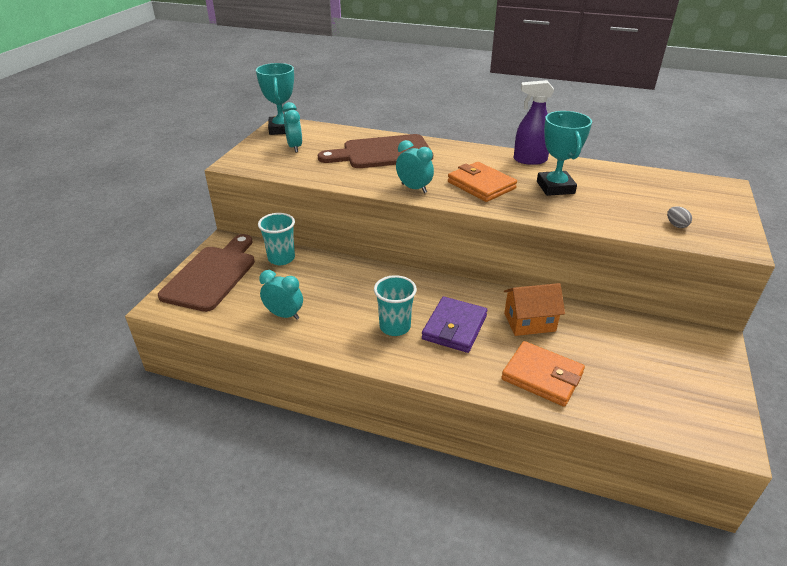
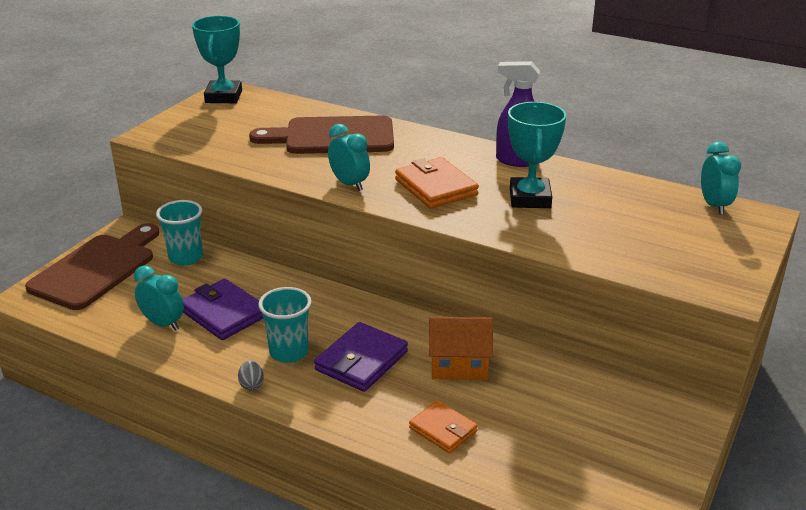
camera: 10 degrees right, 5 degrees down
(295, 147) = (228, 121): turquoise clock -> turquoise clock (714, 205)
(330, 301) = (224, 313): none -> purple wallet
(542, 376) = (443, 429): orange wallet -> orange wallet, size x0.65
(676, 225) = (659, 259): grey egg -> grey egg (251, 385)

